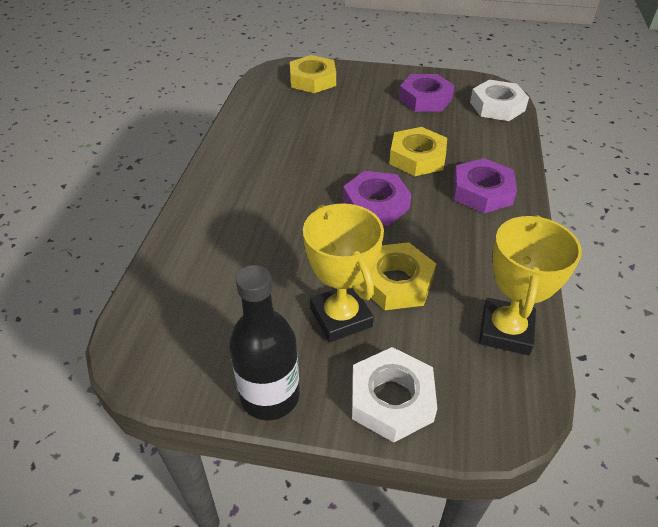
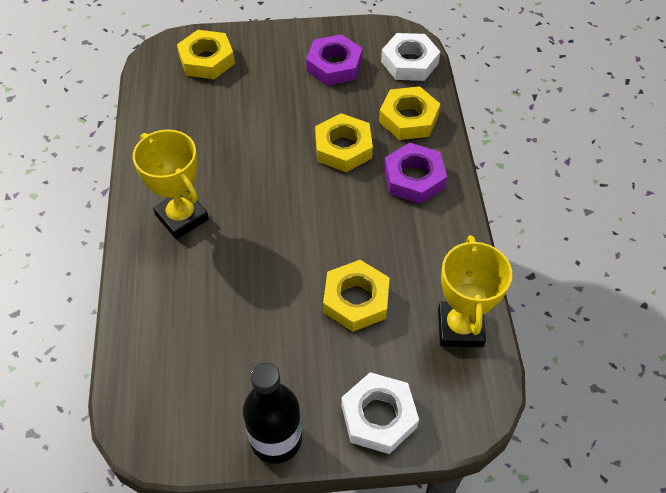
camera: 15 degrees left, 10 degrees up
(341, 317) = (316, 348): yellow trophy -> yellow trophy (182, 217)
(376, 204) = (316, 215): purple nut -> none
(487, 146) = (408, 118): none -> yellow nut

